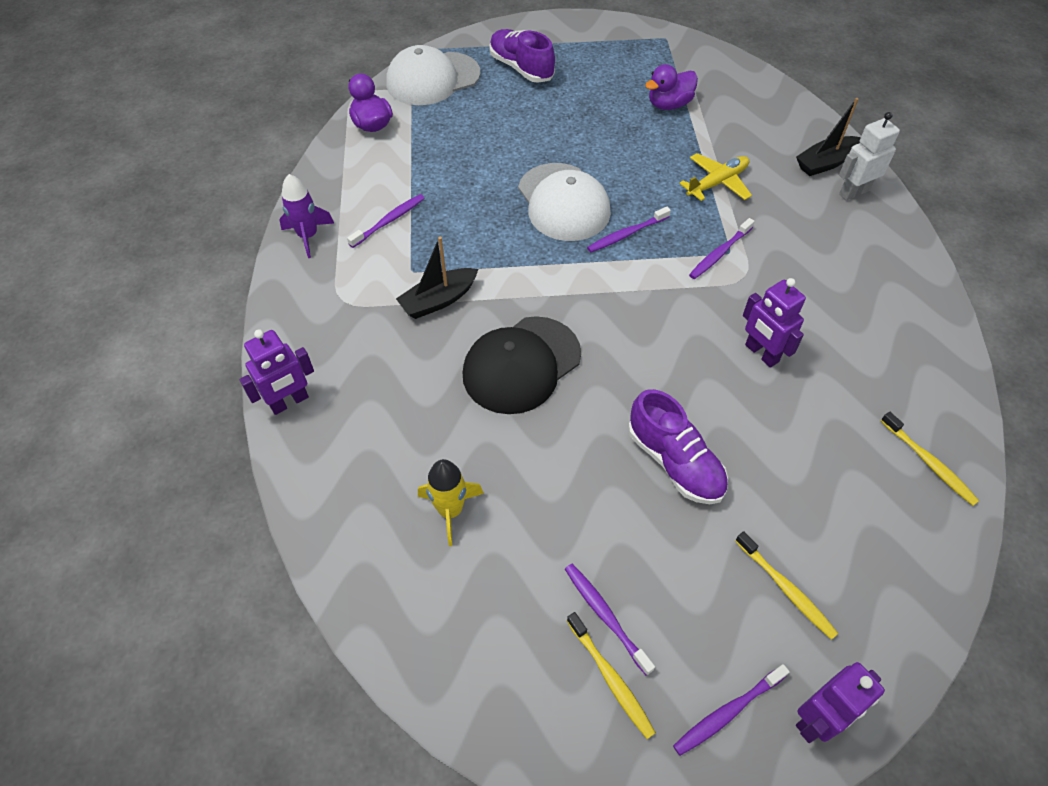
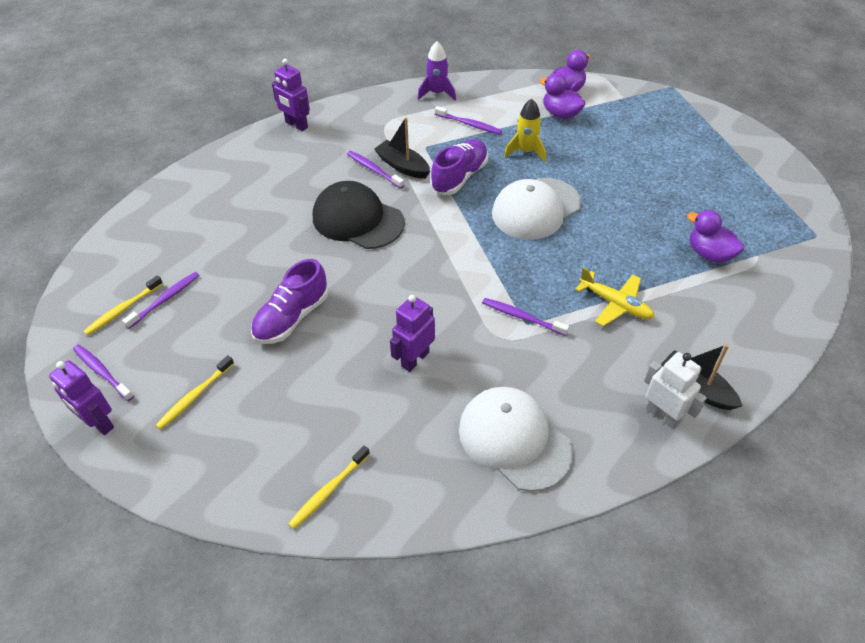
camera: 75 degrees right, 5 degrees down
(412, 141) = (560, 114): none -> purple duck
(433, 79) = (642, 106): white cap -> white cap (514, 440)
(450, 510) = (231, 212): yellow rocket -> yellow rocket (526, 151)
(521, 68) = (693, 150): purple shoe -> purple shoe (459, 177)
(626, 234) = (517, 253): purple toothbrush -> purple toothbrush (374, 169)

